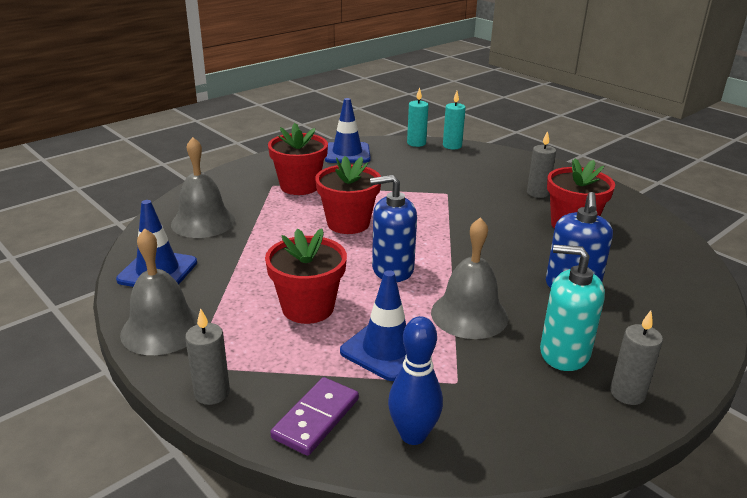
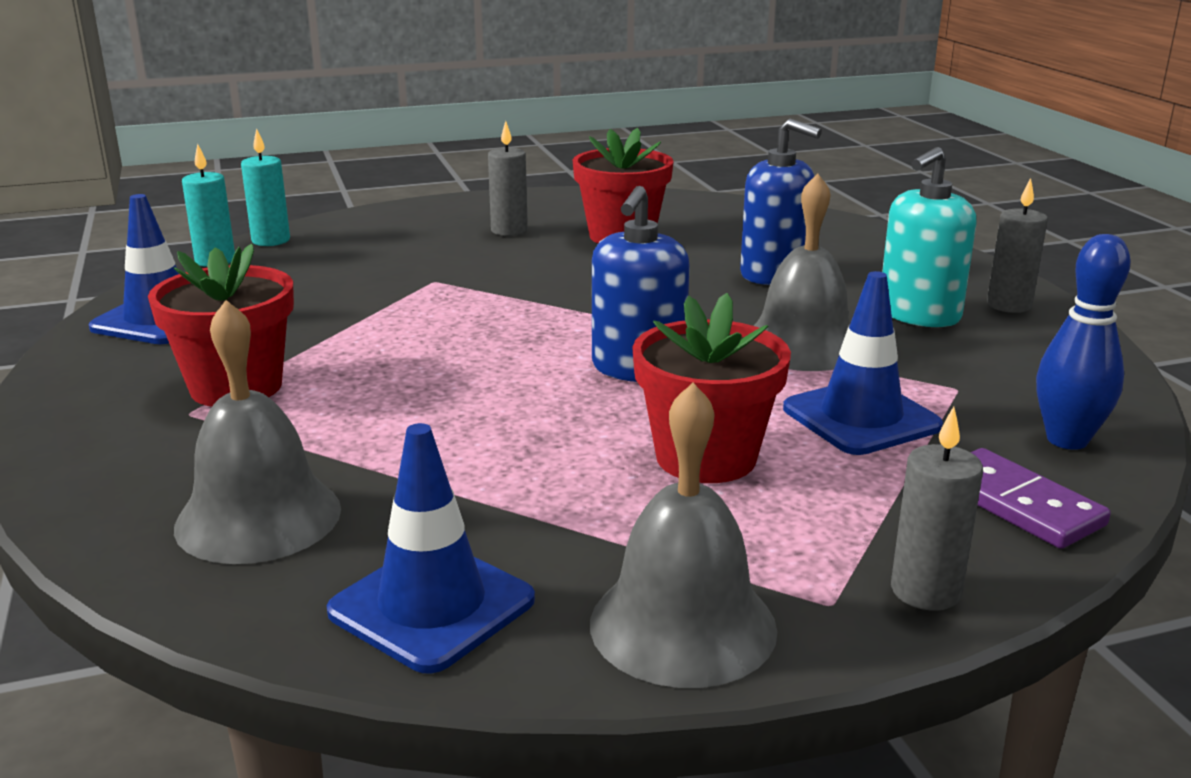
camera: 65 degrees left, 5 degrees down
(348, 223) = (447, 371): red flower pot -> none

